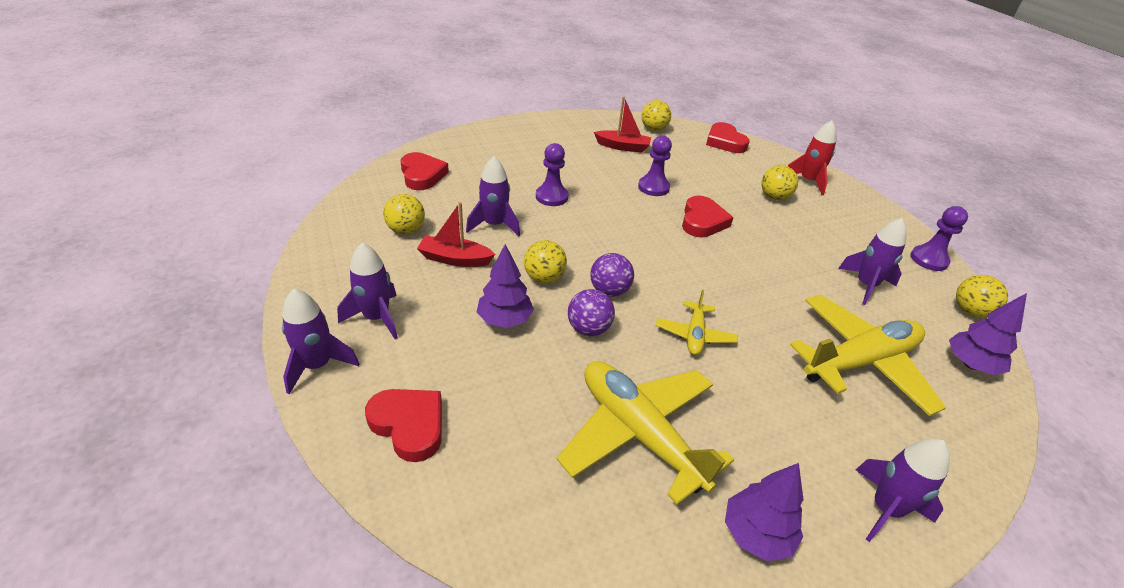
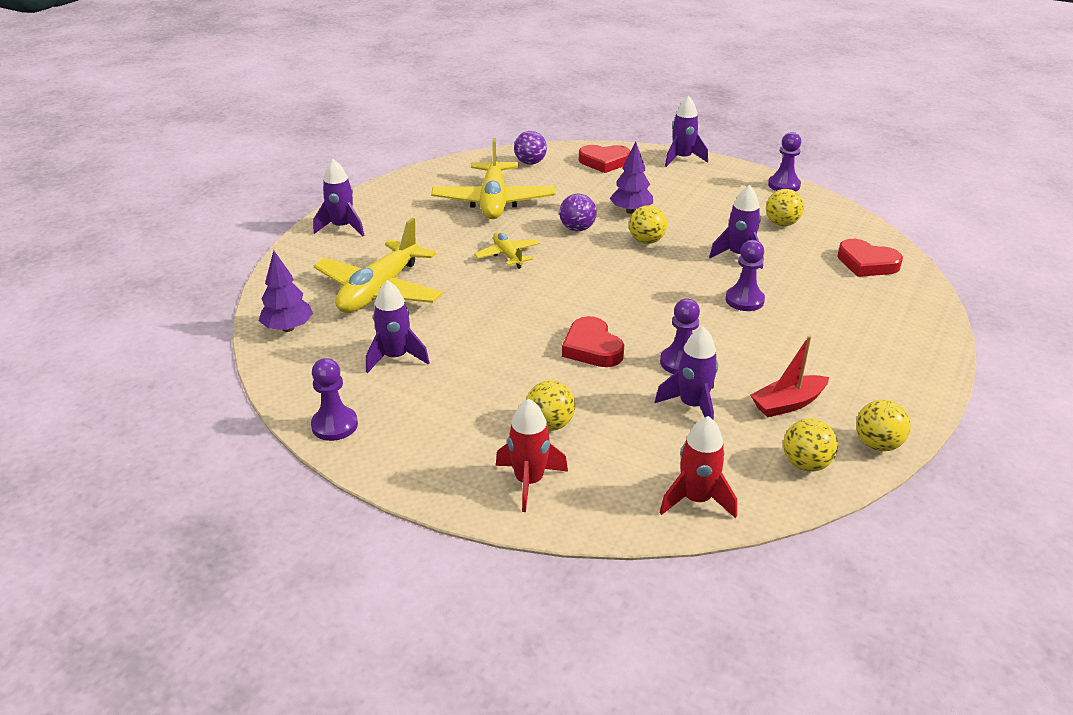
camera: 145 degrees right, 5 degrees down
(313, 263) = (784, 185): none -> purple pawn
(376, 318) = (696, 182): purple rocket -> purple rocket (692, 406)
(455, 259) = (718, 224): red boat -> none
(609, 291) = (594, 254): purple ball -> purple ball (530, 163)
(639, 433) = (493, 202): yellow plane -> yellow plane turned 75 degrees clockwise
(725, 142) = (696, 500): red heart -> red rocket
(756, 534) = (406, 195): purple tree -> none
(970, 311) = (286, 379): yellow ball -> yellow ball (877, 444)

